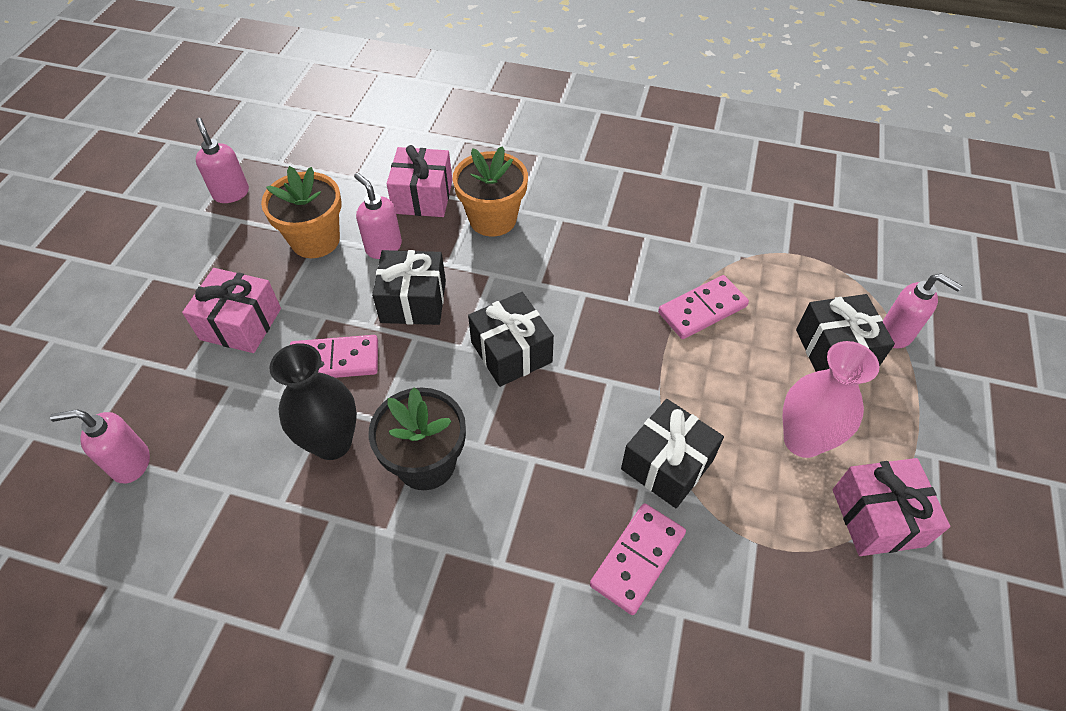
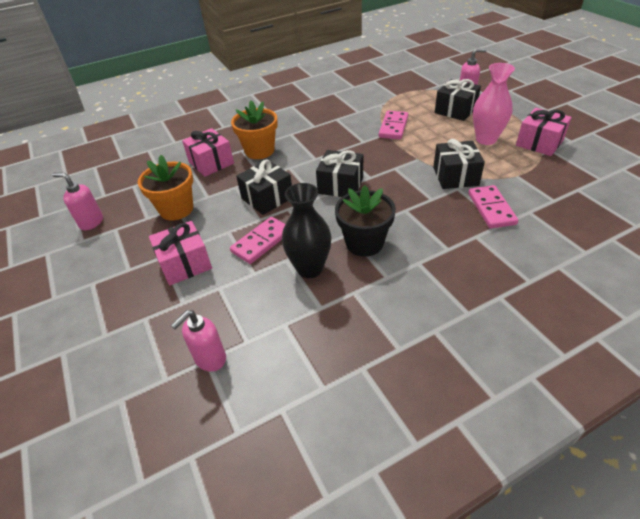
camera: 40 degrees left, 10 degrees down
(383, 247) = (219, 190): pink soap dispenser -> none

